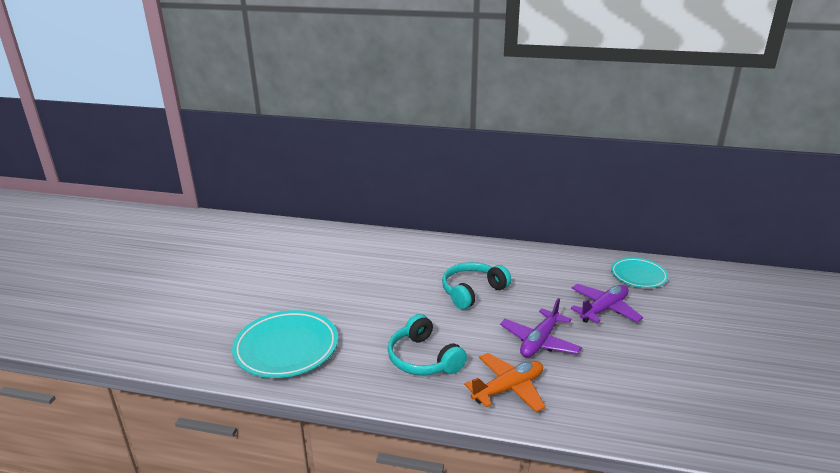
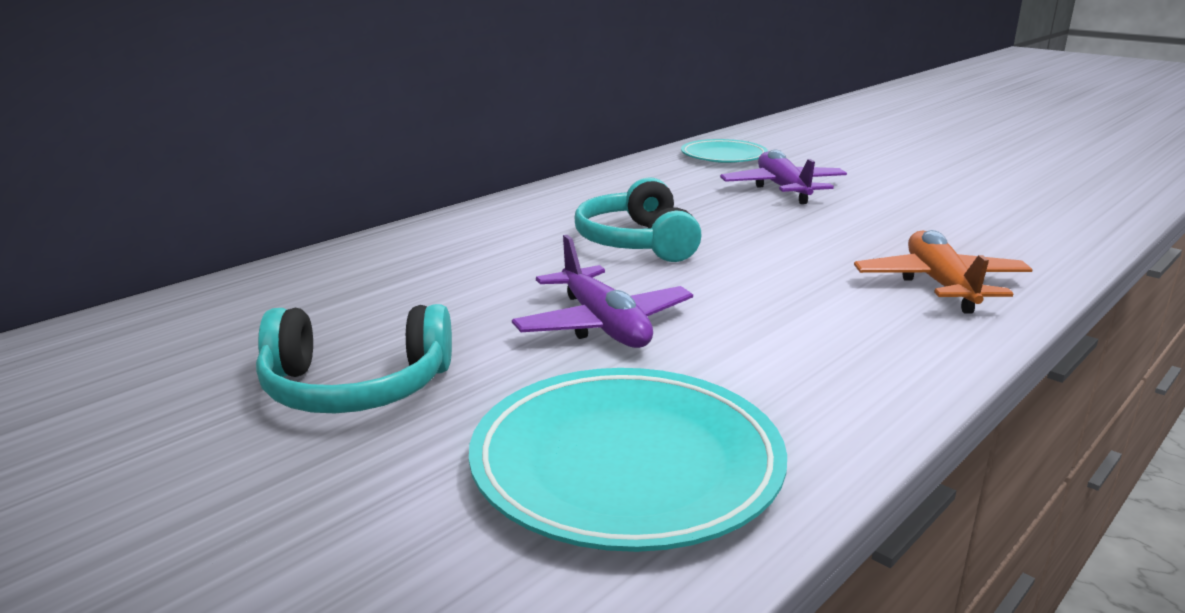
camera: 60 degrees left, 5 degrees down
(423, 359) = (806, 325): turquoise headphones -> turquoise headphones (355, 387)
(539, 341) = (829, 238): purple plane -> purple plane (603, 325)

